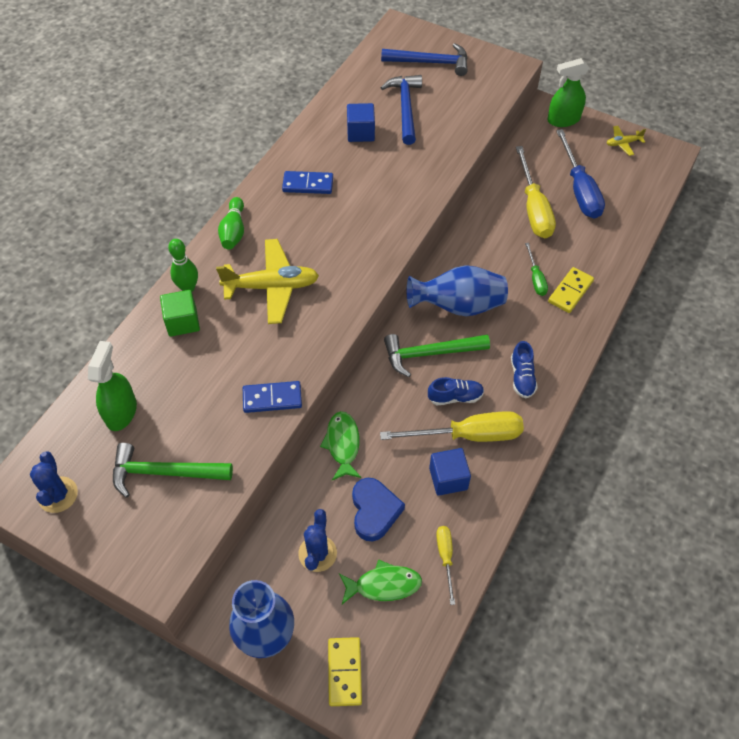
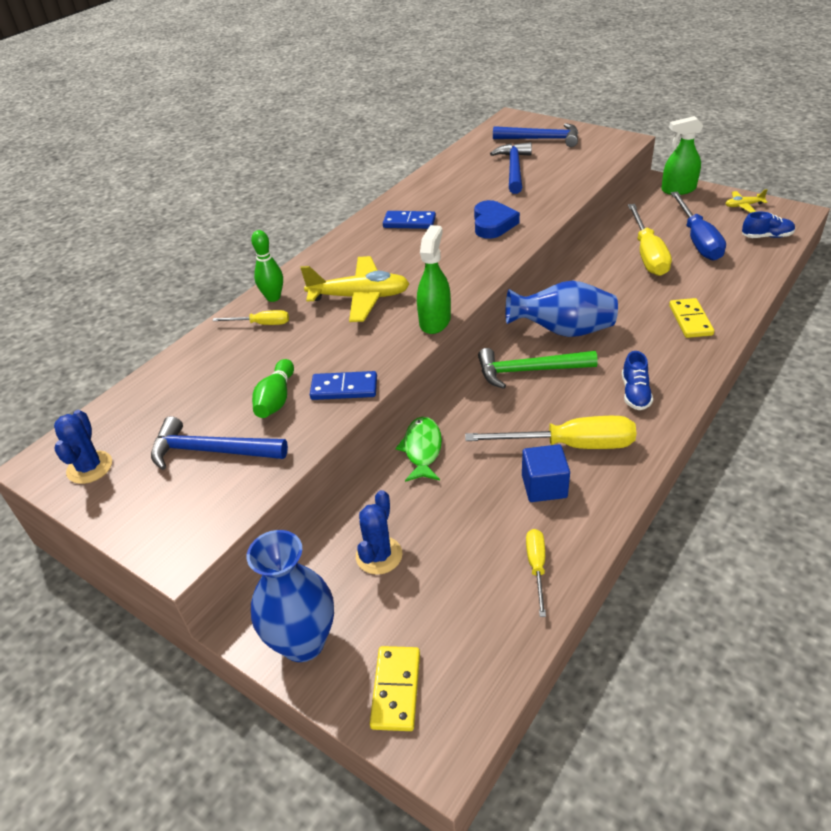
camera: 10 degrees right, 15 degrees down
(121, 412) = (178, 396): green spray bottle -> green spray bottle (435, 321)
(164, 472) = (211, 451): green hammer -> blue hammer
(182, 322) = (261, 324): green cube -> yellow screwdriver
(233, 231) = (328, 256): green bowling pin -> green bowling pin (276, 399)
(360, 132) = (467, 186): blue cube -> none
(374, 511) = (452, 515): blue heart -> blue heart (493, 224)
(383, 585) = (456, 593): green fish -> none
(455, 397) = (556, 409): blue shoe -> blue shoe (766, 236)
(535, 278) = (650, 309): green screwdriver -> none
(570, 291) = (690, 320): yellow domino -> yellow domino turned 45 degrees counterclockwise

